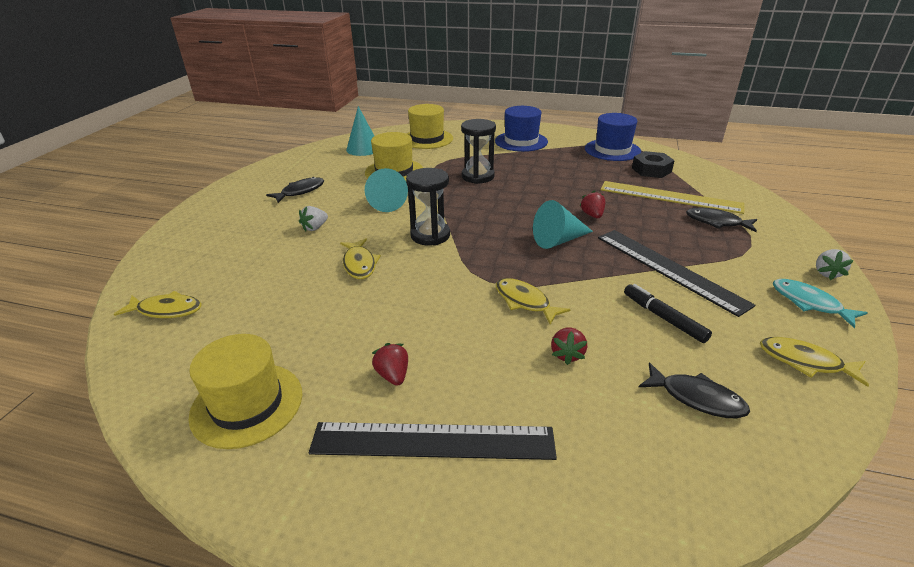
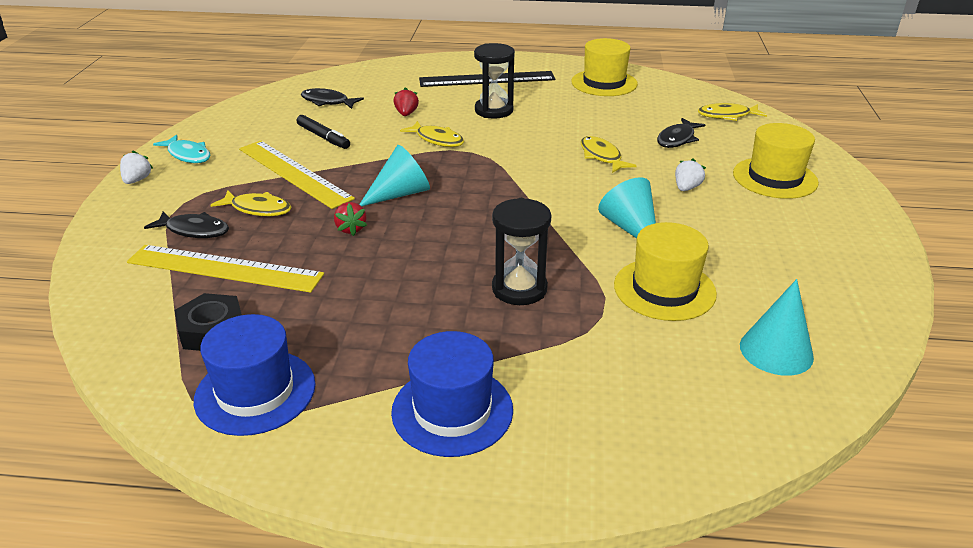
camera: 170 degrees right, 0 degrees up
(300, 191) = (768, 237): black fish -> black fish (677, 139)
(393, 375) = (523, 98): red strawberry -> none
(427, 139) = (669, 401): yellow hat -> yellow hat (774, 178)
(430, 235) = (547, 189): black hourglass -> black hourglass (494, 110)
(669, 269) = (294, 173): black ruler -> yellow ruler
(805, 362) = (237, 121): yellow fish -> yellow fish (258, 209)

